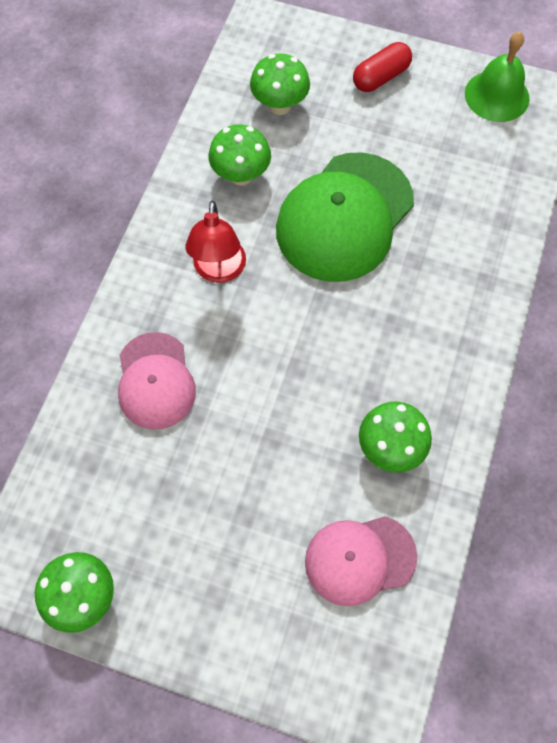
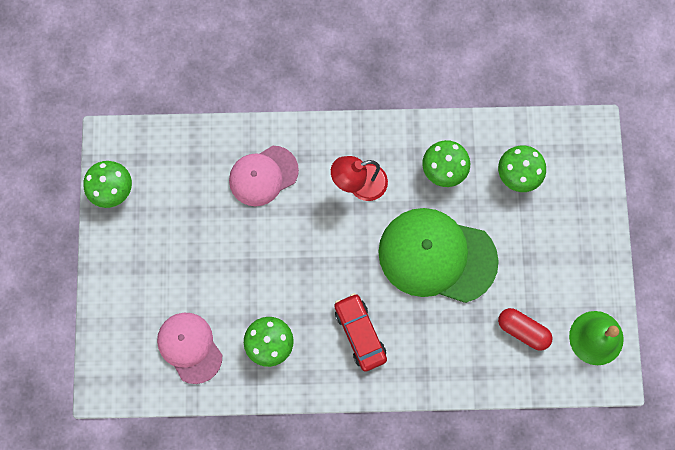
camera: 70 degrees right, 10 degrees up
(380, 77) = (576, 242): red capsule -> red capsule (523, 330)
(412, 334) = (360, 333): none -> red car

